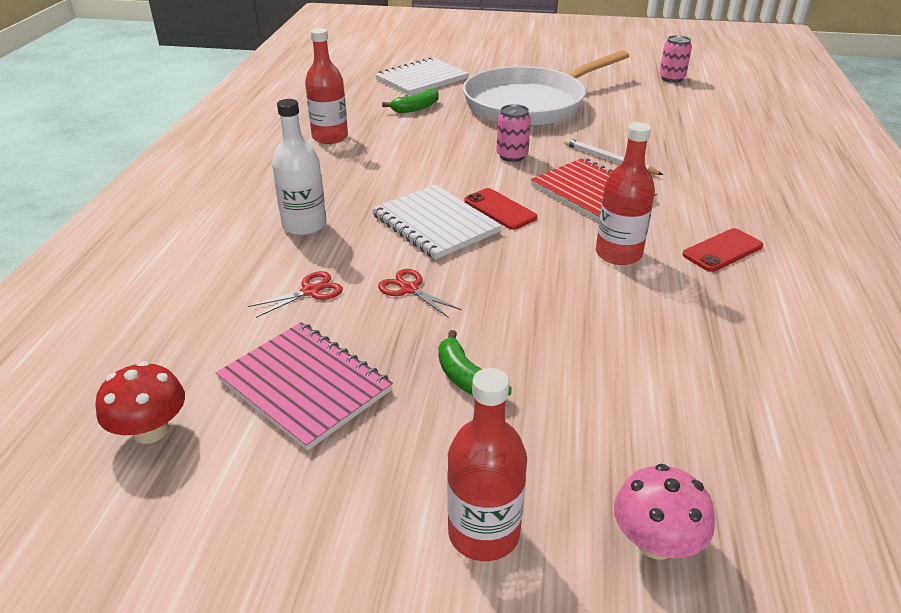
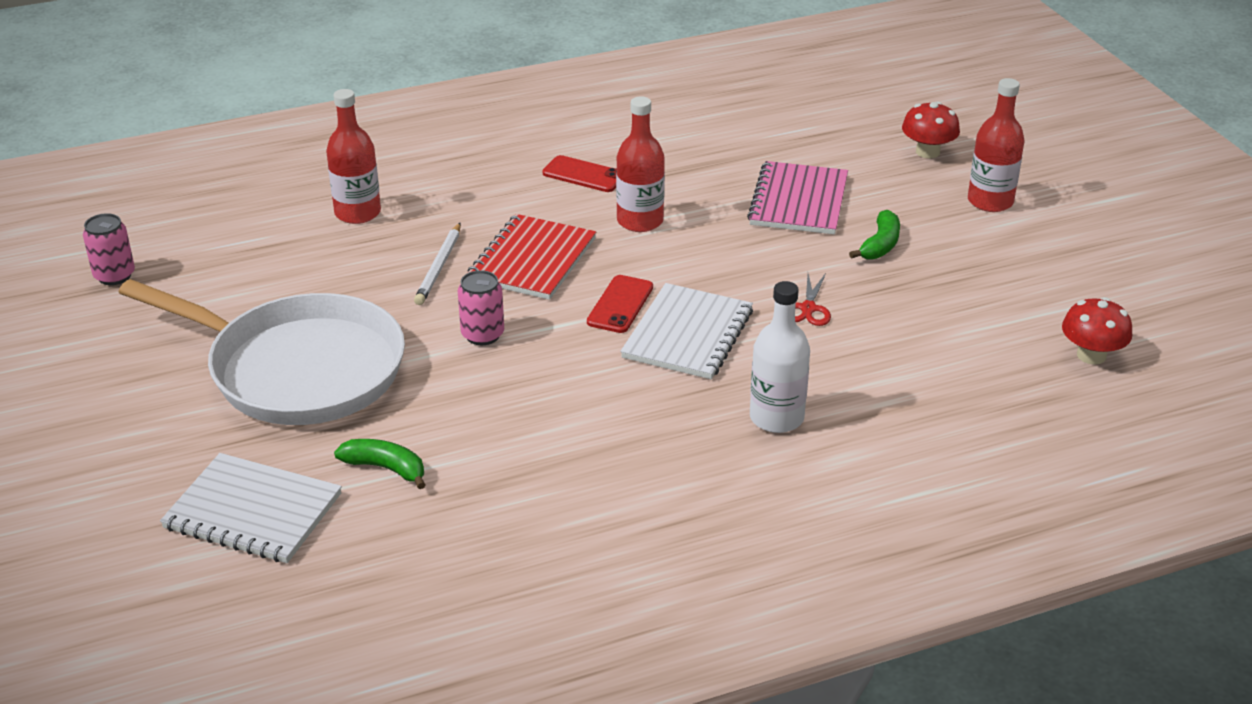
camera: 120 degrees left, 0 degrees up
(305, 385) = (971, 310): pink notebook -> pink notebook (798, 201)
(310, 291) = (871, 360): red scissors -> none
(330, 137) = (550, 506): red bottle -> red bottle (357, 213)
(655, 542) = (927, 152): pink mushroom -> red mushroom

